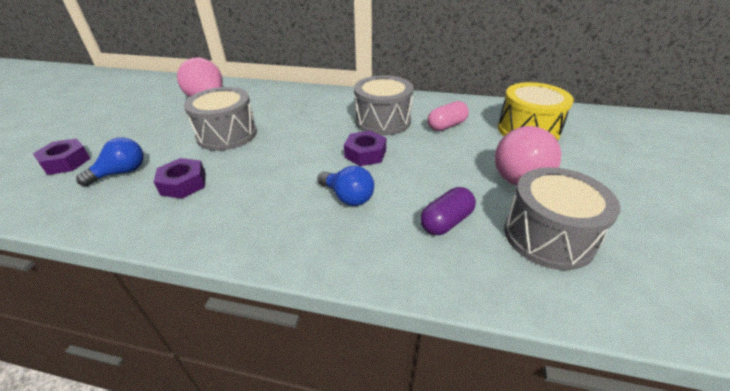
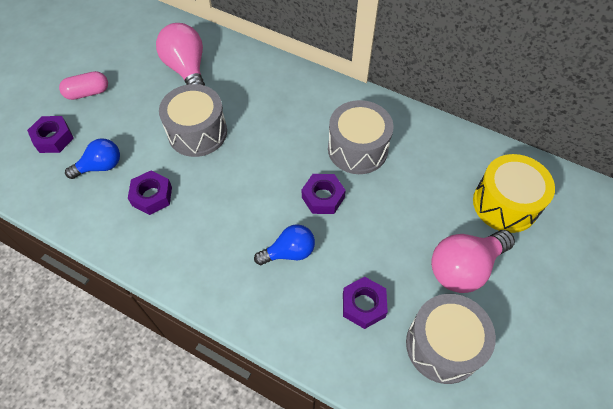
camera: 15 degrees right, 20 degrees up
(348, 197) = (289, 252): blue light bulb -> blue light bulb turned 75 degrees counterclockwise
(446, 126) = (421, 174): pink capsule -> pink capsule (87, 93)
(446, 222) = (363, 305): purple capsule -> purple nut

